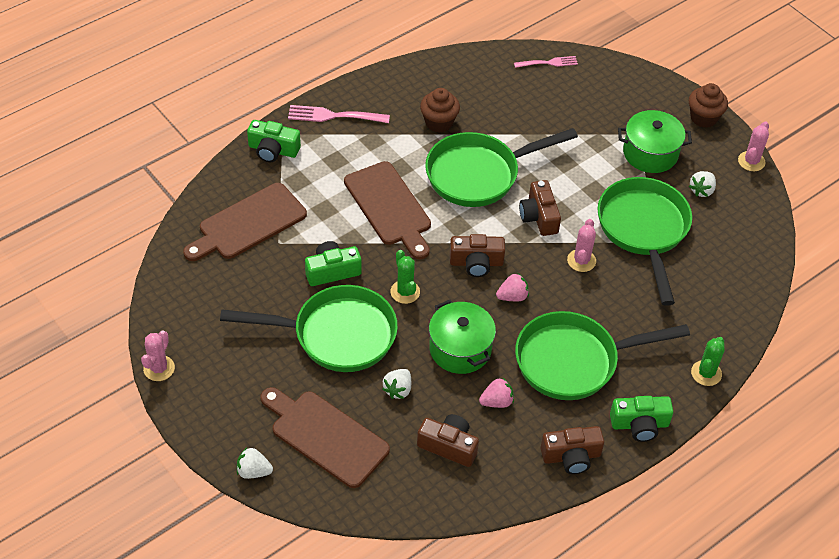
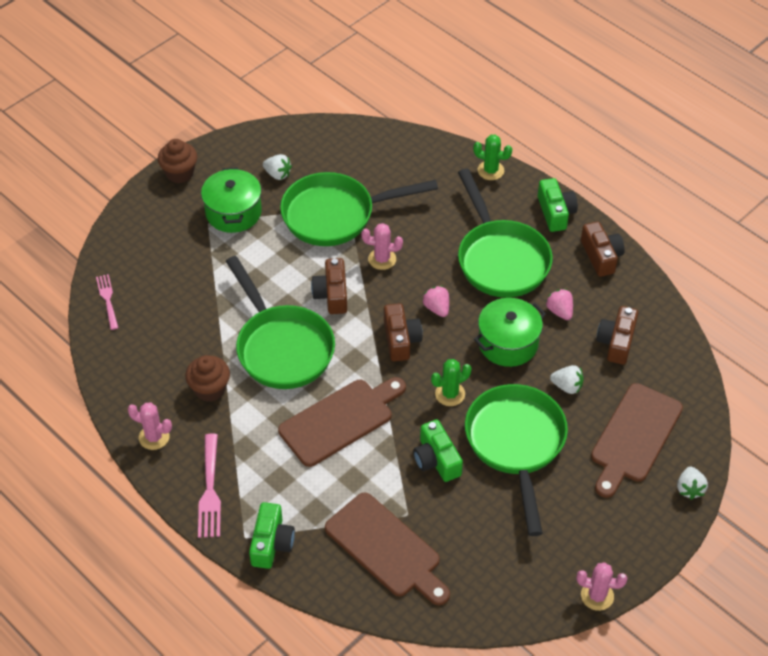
camera: 95 degrees left, 0 degrees up
(539, 217) = (332, 294): brown camera -> brown camera turned 105 degrees clockwise
(751, 161) = (234, 139): pink cactus -> pink cactus (154, 437)

